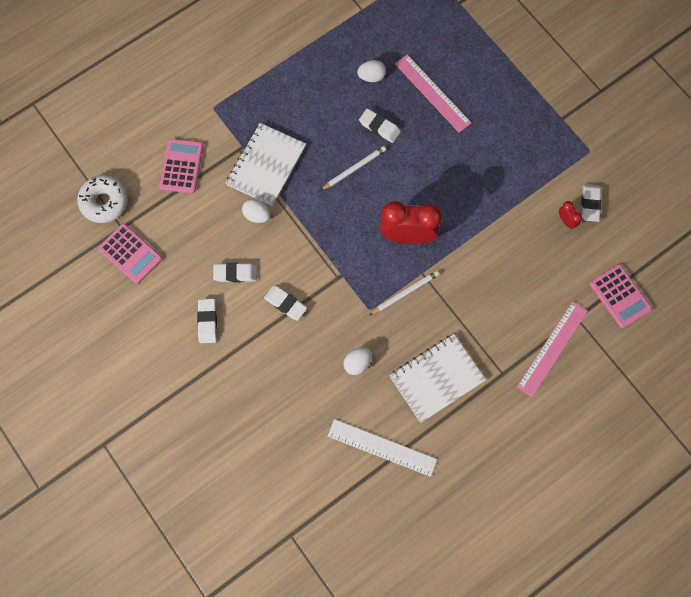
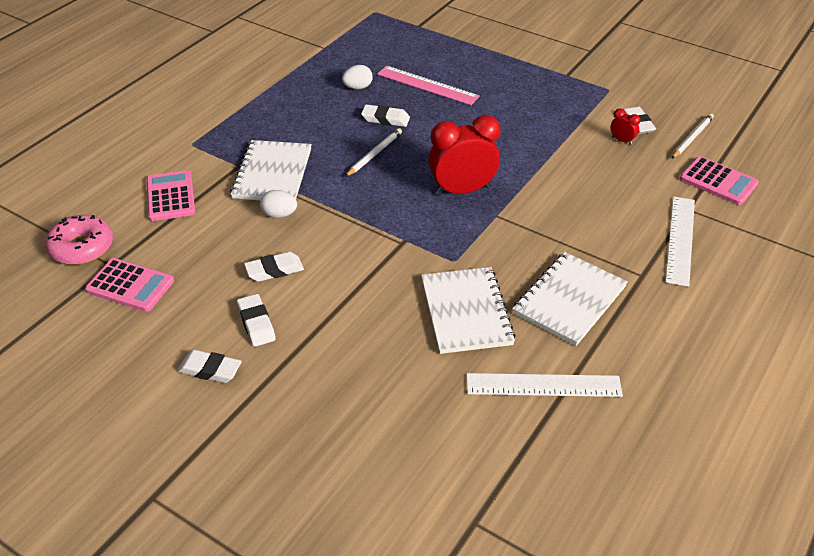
camera: 20 degrees left, 30 degrees down
(105, 202) = (82, 248): white donut -> pink donut
(285, 303) = (349, 281): white eraser -> white eraser (210, 370)
(357, 363) = (466, 312): white egg -> white notebook
(405, 293) = (487, 236): white pencil -> white pencil (691, 138)
(552, 348) = (680, 240): pink ruler -> white ruler

